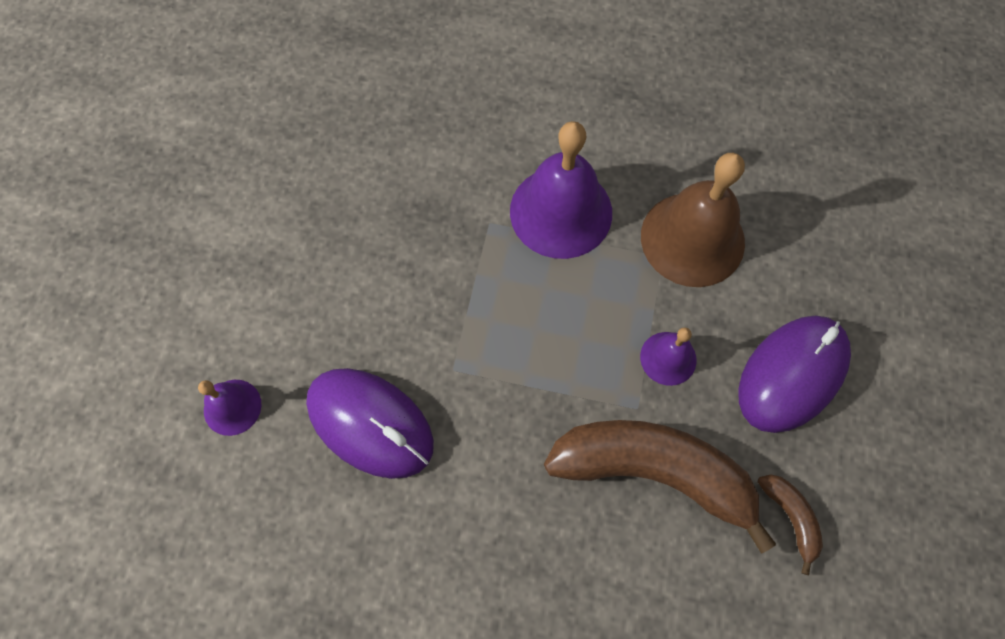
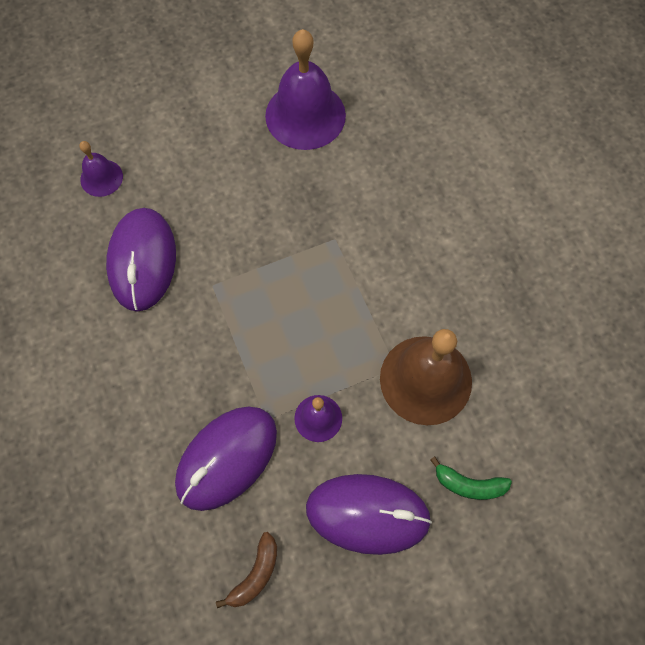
camera: 55 degrees right, 0 degrees up
(561, 212) = (378, 278): purple bell -> purple bell (305, 115)
(654, 472) = (227, 458): brown banana -> purple mouse
(816, 269) = (469, 484): none -> green banana

